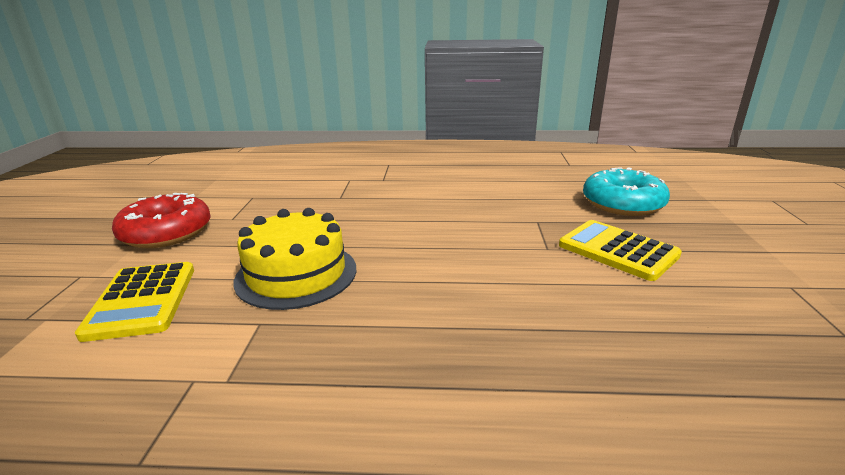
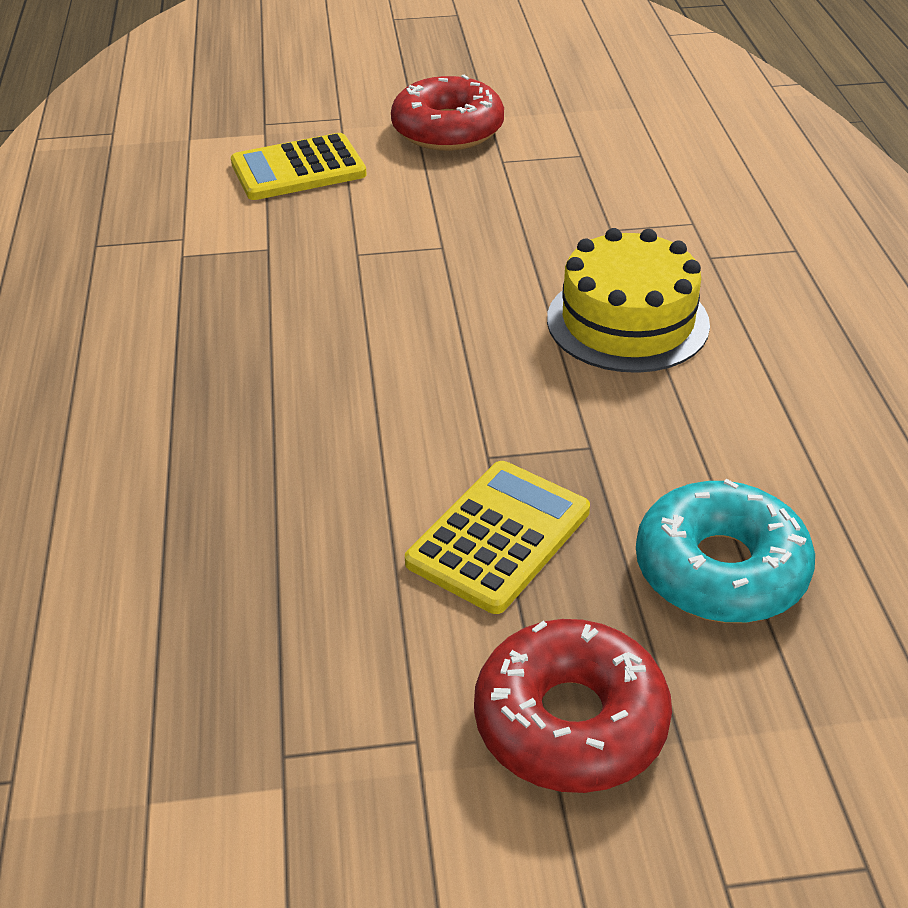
camera: 80 degrees right, 15 degrees up
(296, 274) = (366, 246): yellow cake -> yellow cake (627, 321)
(743, 244) = (570, 721): none -> red donut

